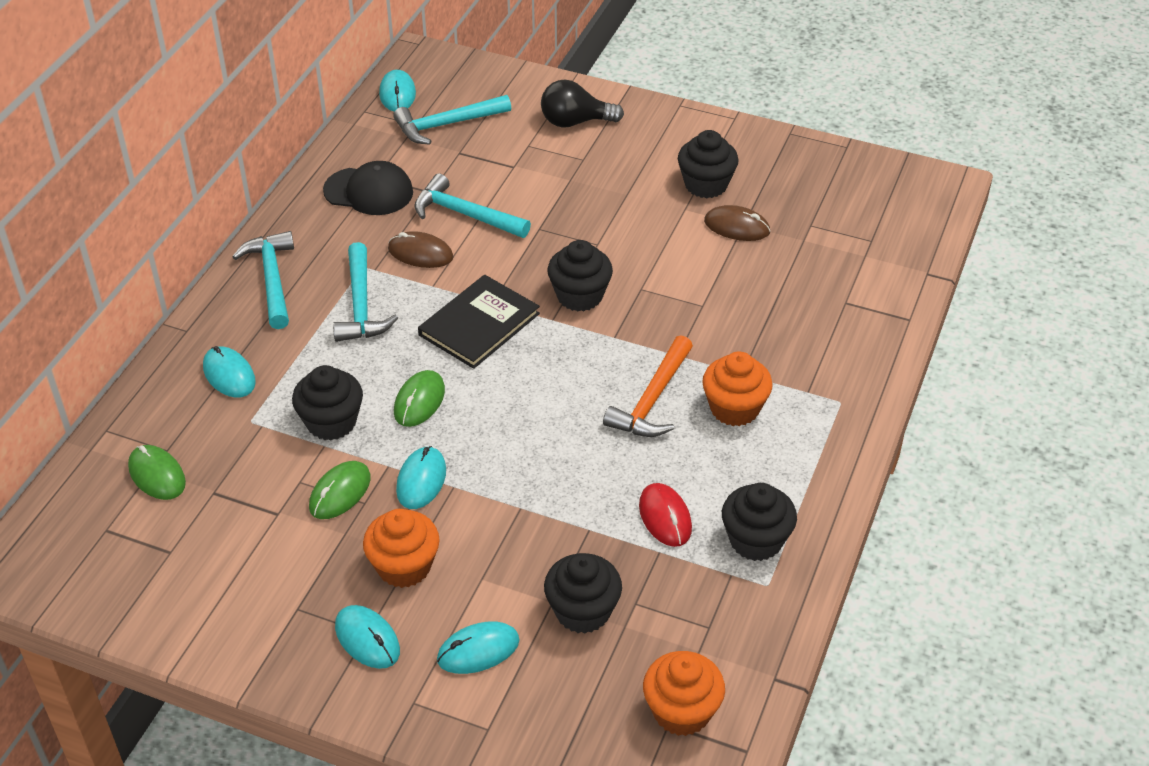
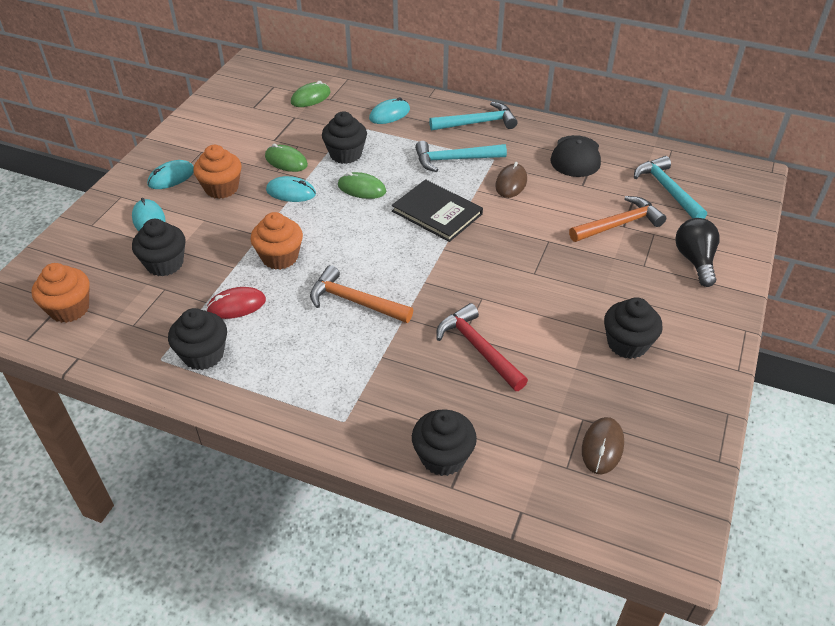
camera: 90 degrees right, 0 degrees up
(397, 94) = (699, 164): turquoise mouse -> none
(465, 214) = (558, 202): turquoise hammer -> none
(510, 169) = (619, 224): none -> orange hammer
(579, 296) = (470, 263): black cupcake -> black cupcake (443, 457)
(723, 294) = (478, 349): none -> red hammer
(734, 408) = (341, 349): orange cupcake -> orange cupcake (280, 257)
(737, 226) = (570, 363): brown mouse -> brown mouse (602, 447)

